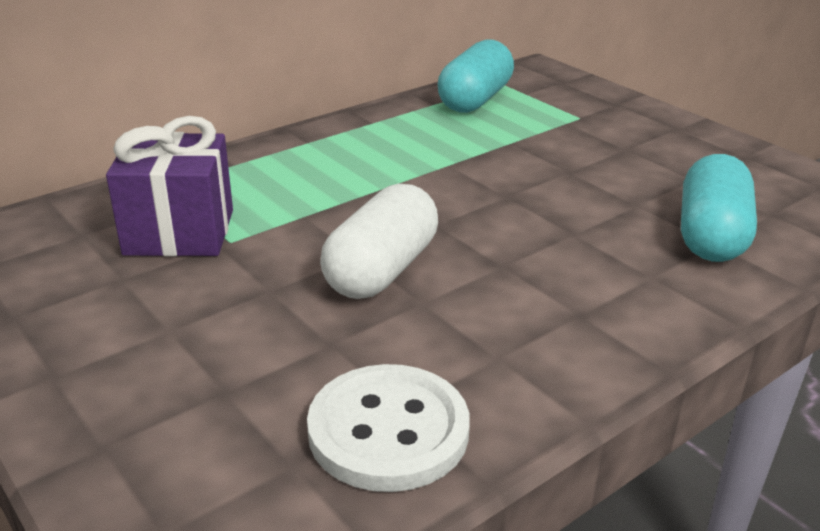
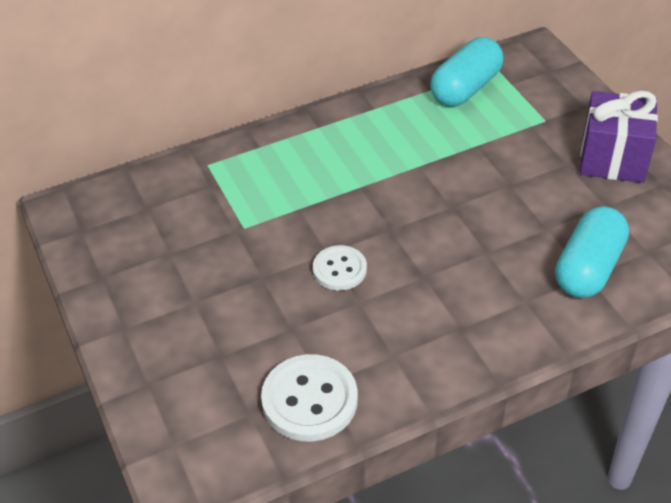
camera: 15 degrees right, 15 degrees up
(179, 232) = (211, 214): purple gift -> purple gift (612, 158)
(382, 270) = (339, 269): white capsule -> white button

